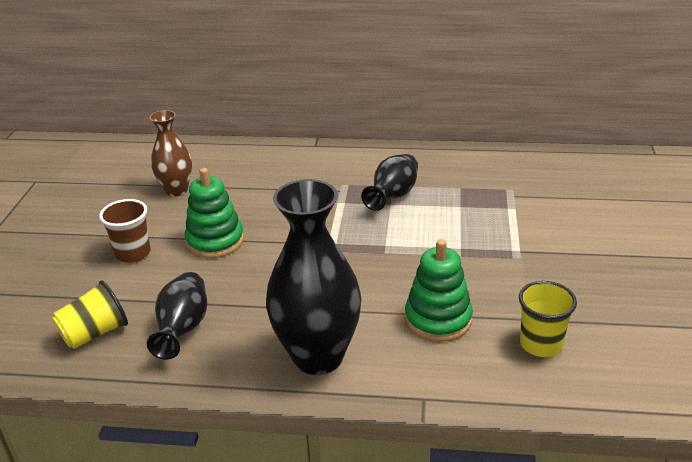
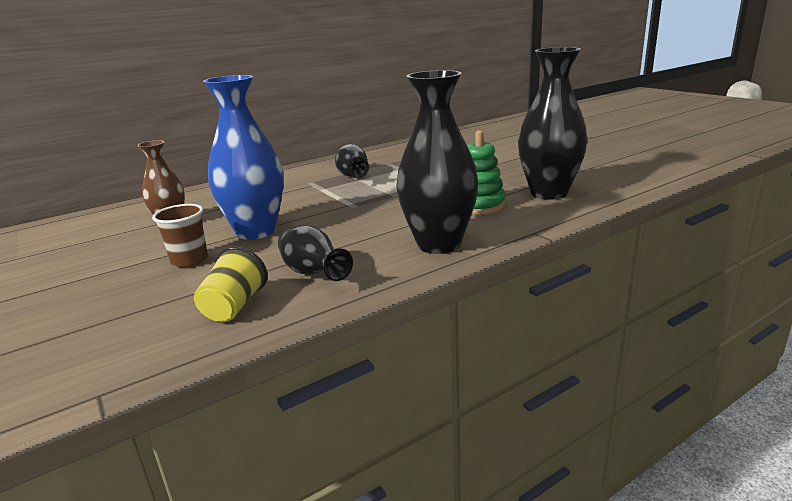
camera: 40 degrees left, 10 degrees down
(215, 241) = (256, 231): green stacking toy -> blue vase
(541, 344) = (548, 193): yellow cup -> black vase

